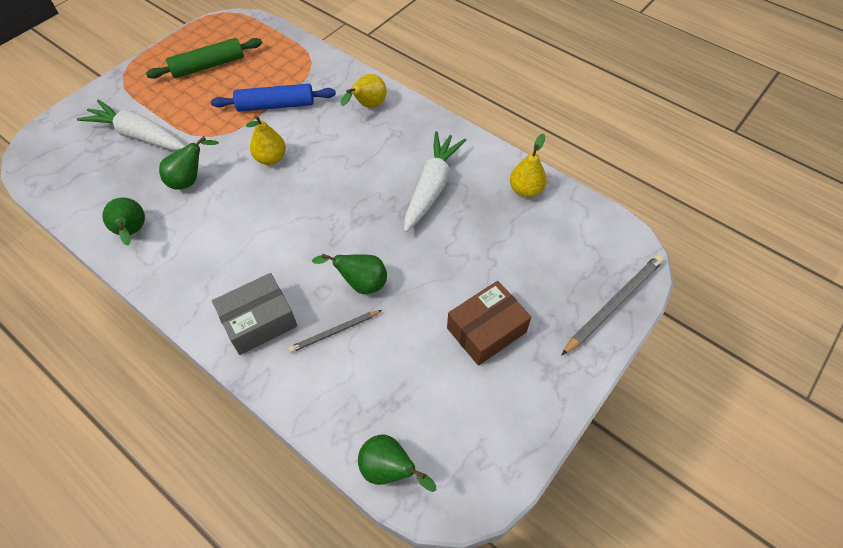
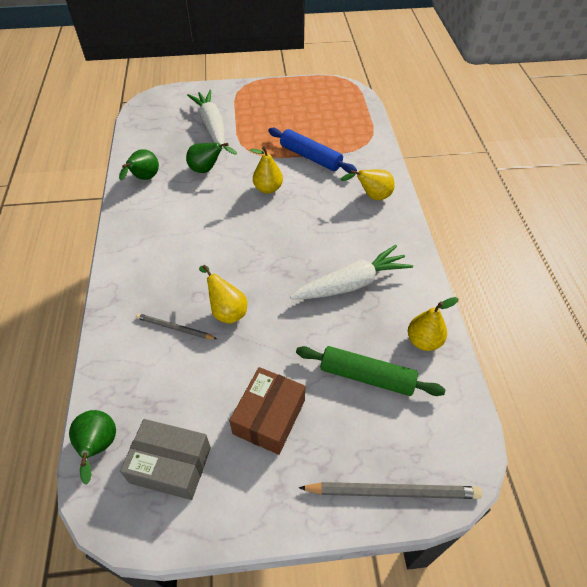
camera: 45 degrees right, 5 degrees down
(208, 66) = (298, 107): green rolling pin -> green rolling pin (367, 376)
(259, 321) = (143, 283): grey box -> grey box (170, 465)
(361, 283) = (227, 311): green pear -> yellow pear
(486, 330) = (269, 417): brown box -> brown box turned 75 degrees counterclockwise

